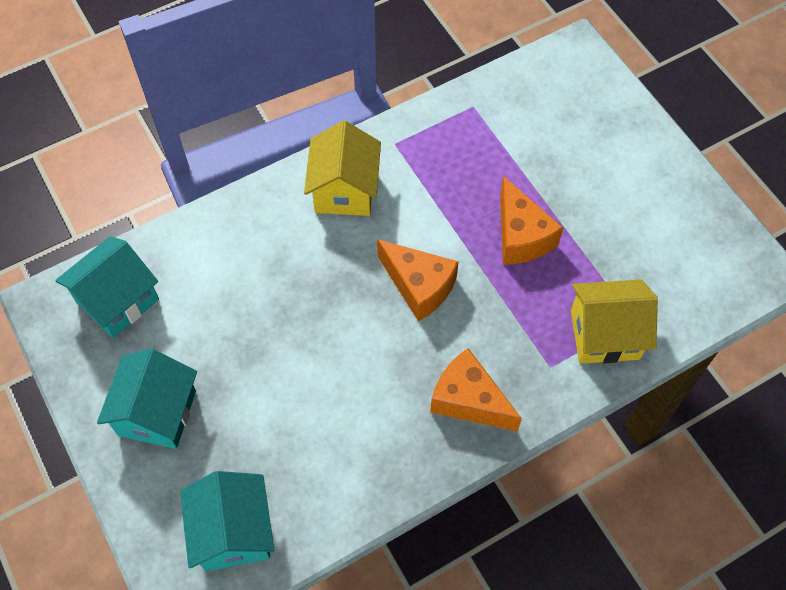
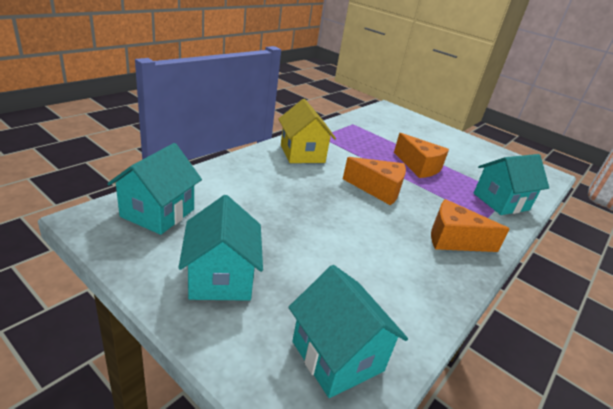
camera: 25 degrees left, 30 degrees down
(604, 334) = (501, 202): yellow house -> turquoise house

